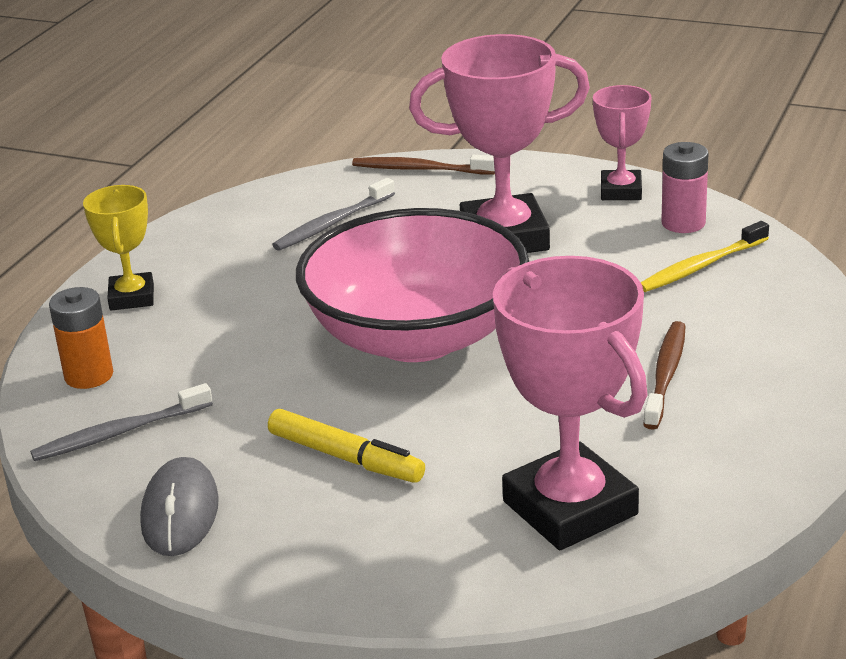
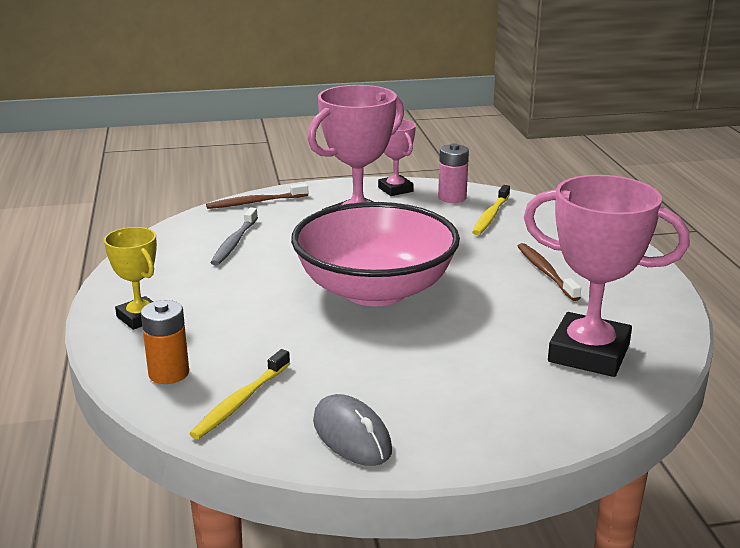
camera: 35 degrees left, 5 degrees down
(120, 433) = (241, 401): grey toothbrush -> yellow toothbrush
(345, 458) = (420, 368): yellow marker -> none

